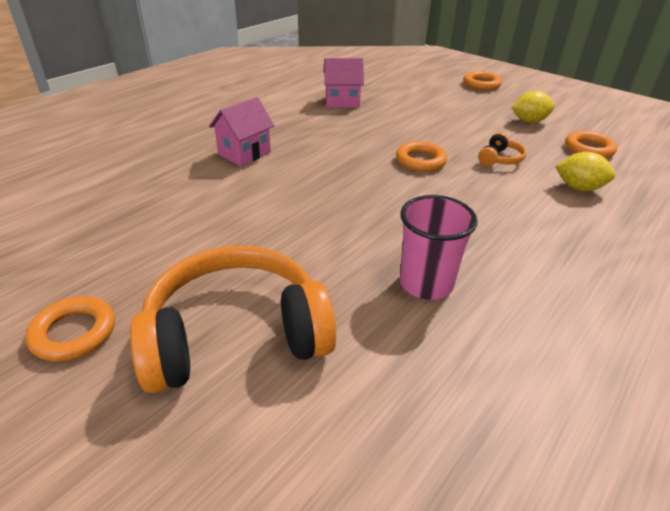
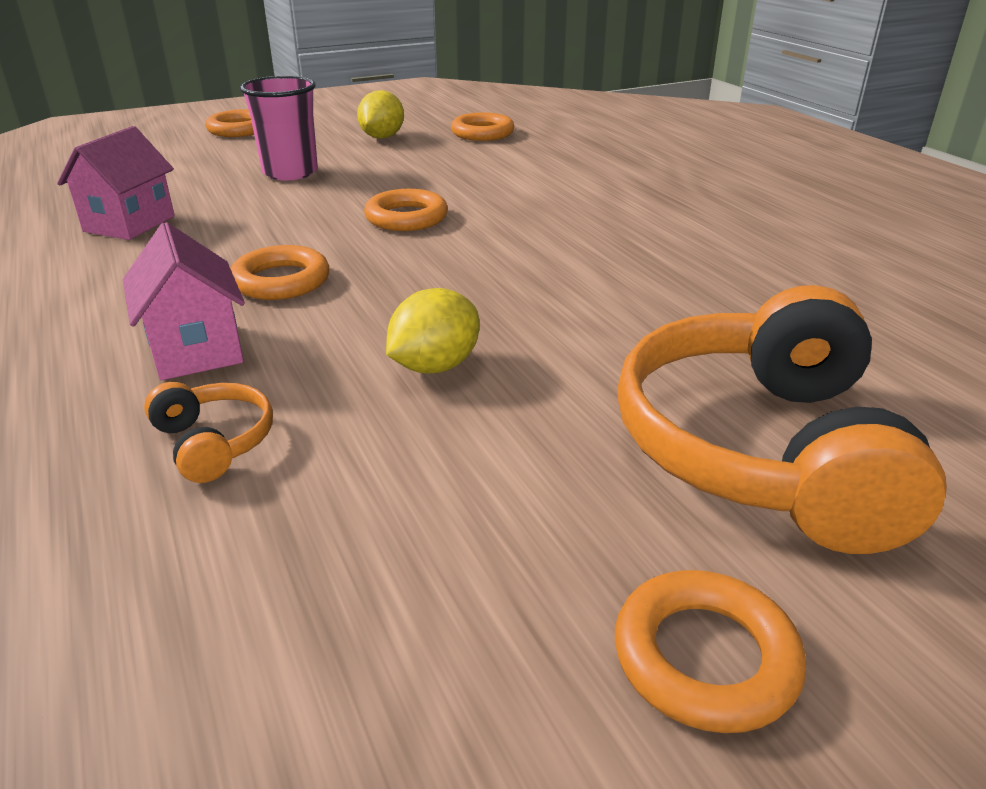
camera: 65 degrees left, 5 degrees down
(317, 151) = (281, 281): none -> orange ring
(426, 283) = (696, 285): pink cup -> pink cup (290, 172)
(499, 159) = (455, 176): orange headphones -> orange headphones (214, 442)
(579, 188) = (558, 161): yellow lemon -> yellow lemon (435, 366)

